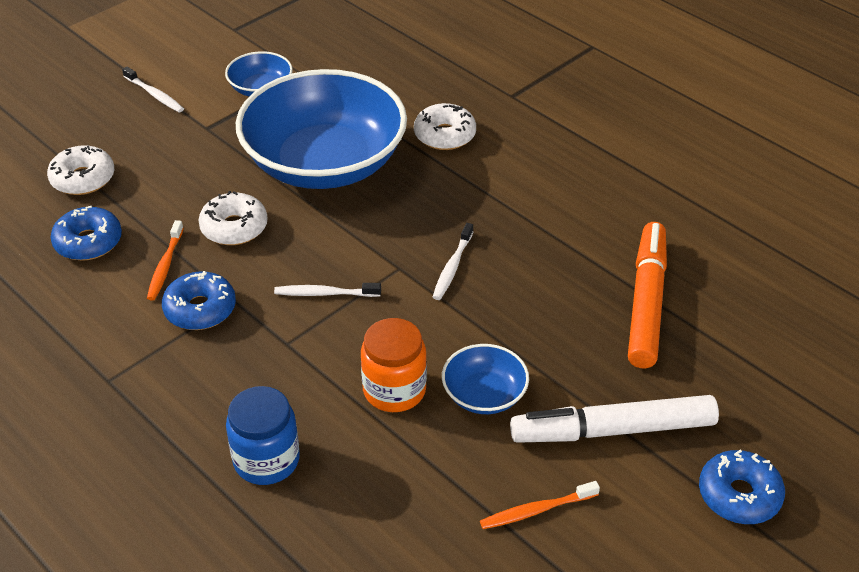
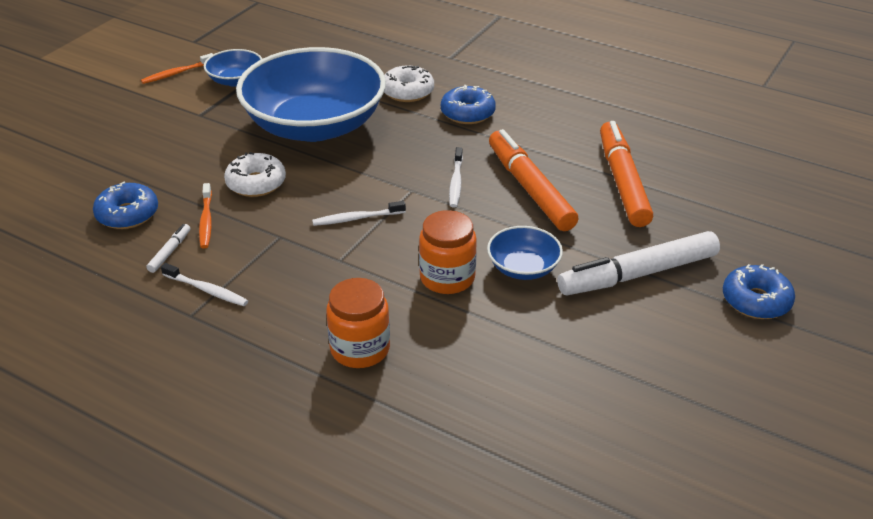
camera: 15 degrees left, 5 degrees down
(83, 179) = (102, 168): white donut -> none
(115, 298) = (170, 252): none -> white marker
(154, 95) = (142, 97): white toothbrush -> white toothbrush (206, 290)
(200, 309) = (252, 248): blue donut -> blue donut (467, 113)
(266, 460) = (360, 349): blue jar -> orange jar
(533, 291) = (530, 188): none -> orange marker
(536, 510) = (603, 342): orange toothbrush -> orange toothbrush (177, 73)

